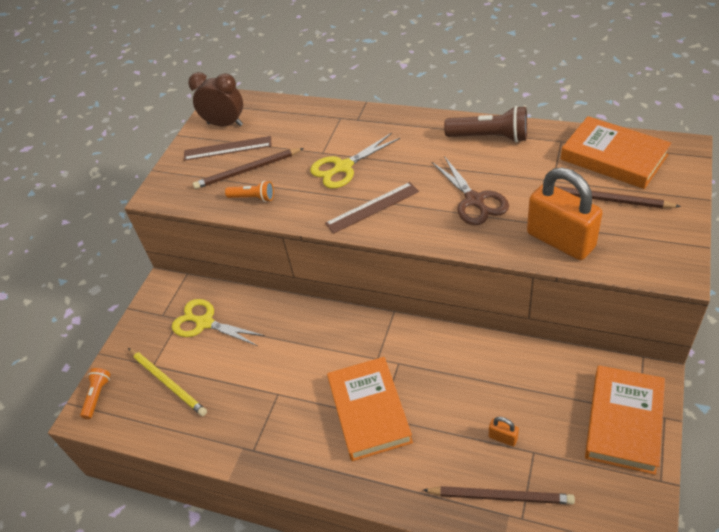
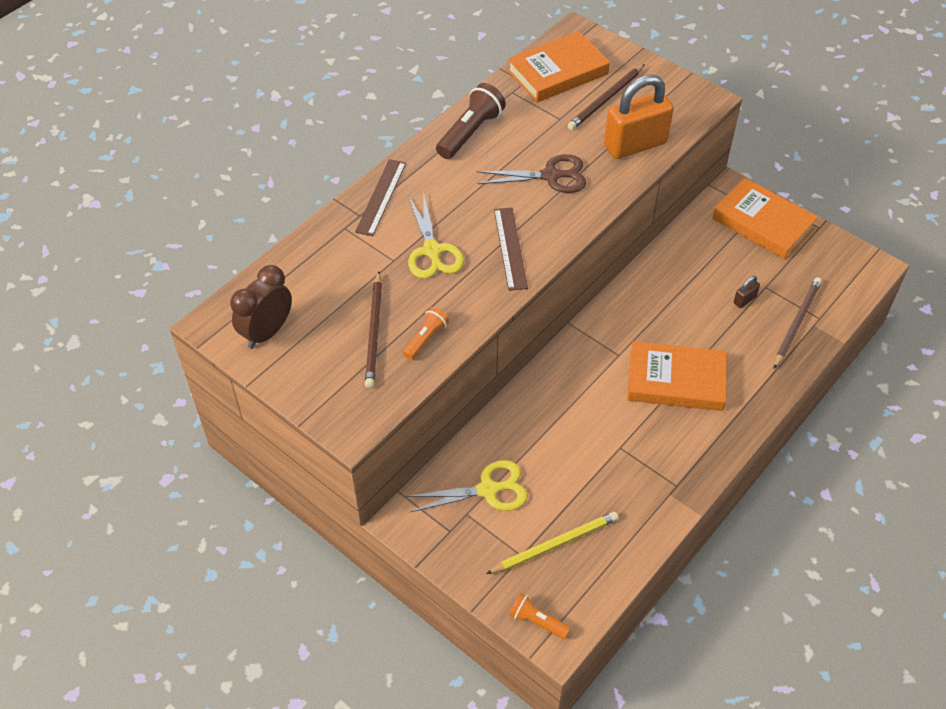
camera: 75 degrees left, 5 degrees up
(204, 323) = (488, 490): yellow scissors -> yellow scissors turned 150 degrees counterclockwise
(227, 148) = (318, 341): brown ruler -> brown ruler (381, 197)
(503, 437) = (744, 300): orange padlock -> brown padlock

